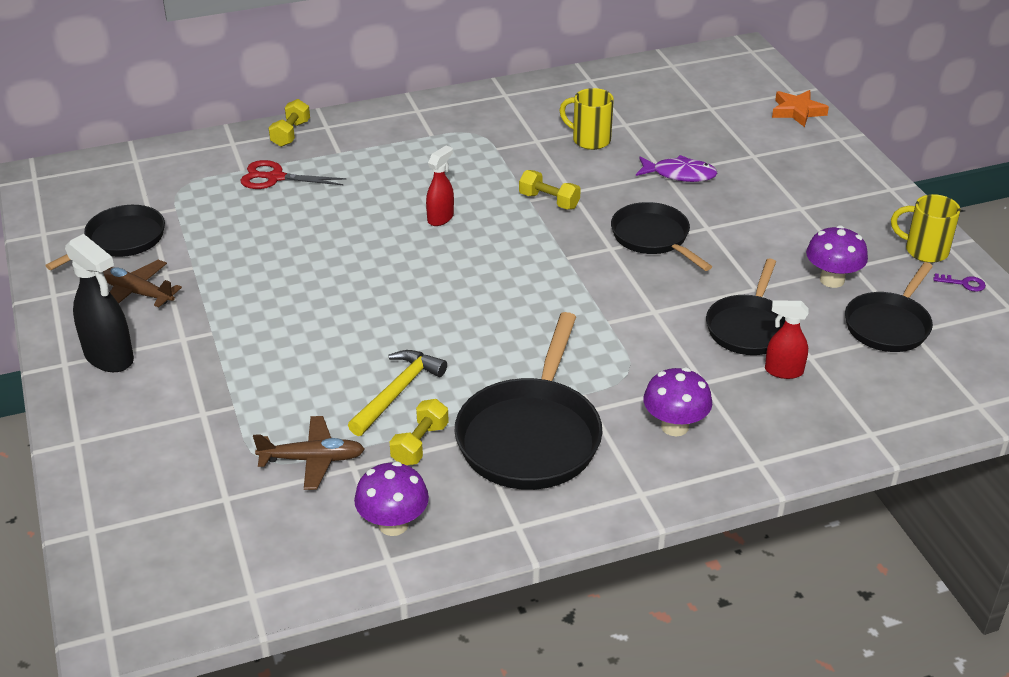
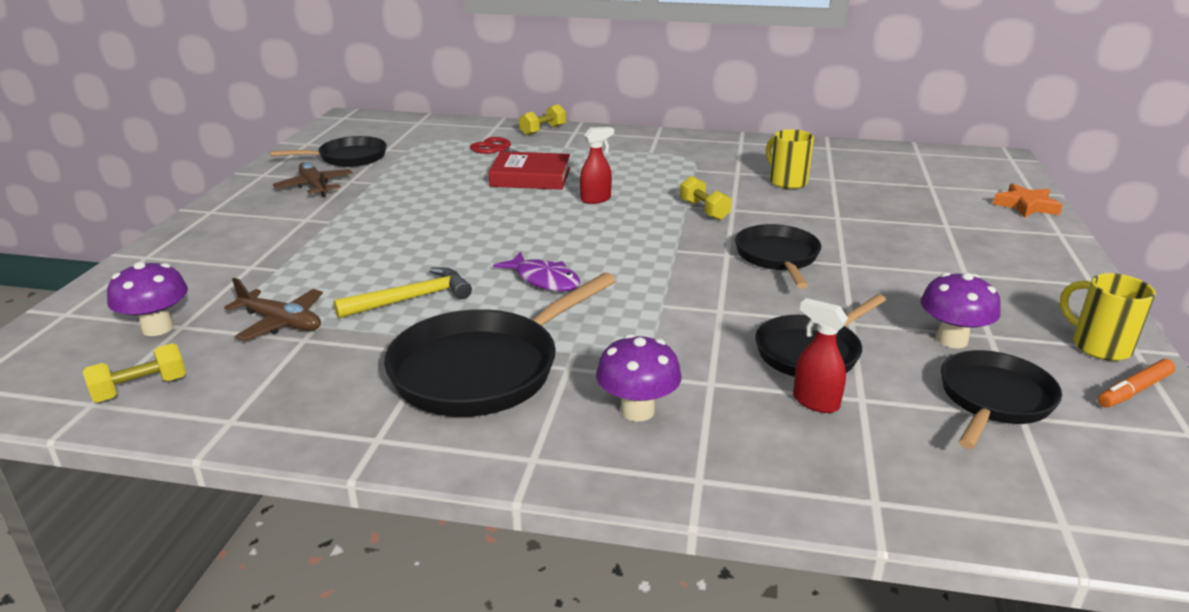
camera: 30 degrees right, 10 degrees down
(109, 357) = (242, 216): black spray bottle -> none
(348, 208) = (530, 177): none -> red book
(393, 524) = (274, 394): purple mushroom -> purple mushroom (157, 328)
(420, 444) = (379, 341): yellow dumbbell -> yellow dumbbell (140, 389)
(679, 174) = (852, 221): purple fish -> purple fish (544, 280)
(889, 325) = (993, 400): black pan -> black pan turned 150 degrees clockwise
(963, 283) = (1134, 390): purple key -> orange marker

